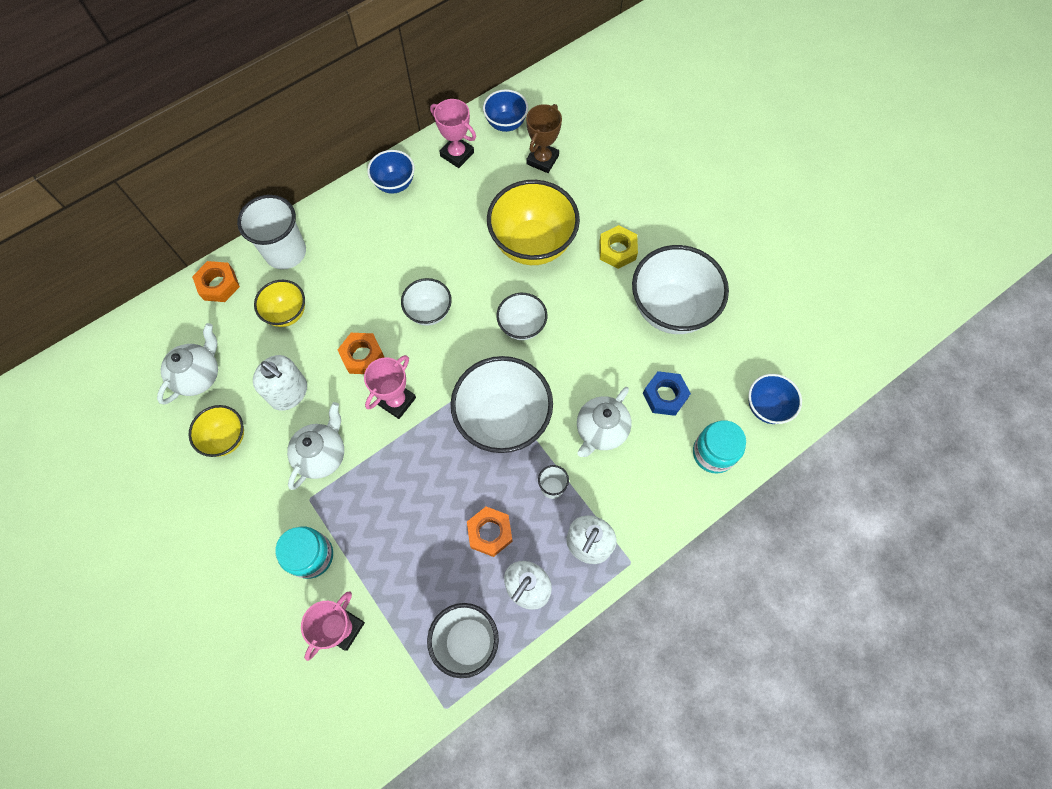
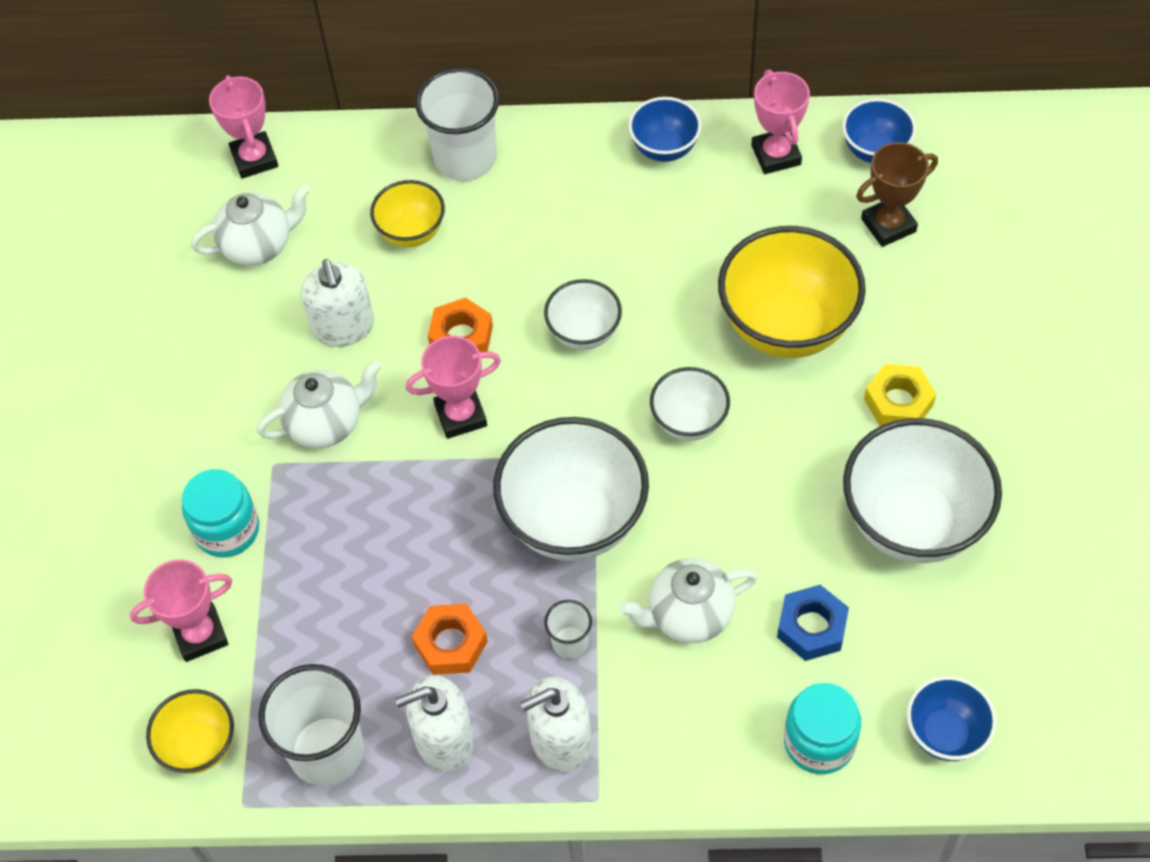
camera: 40 degrees right, 10 degrees down
(156, 325) = (254, 159): none -> pink trophy
(218, 285) = (359, 152): orange nut -> none
(226, 438) = (235, 336): yellow bowl -> yellow bowl (199, 746)

